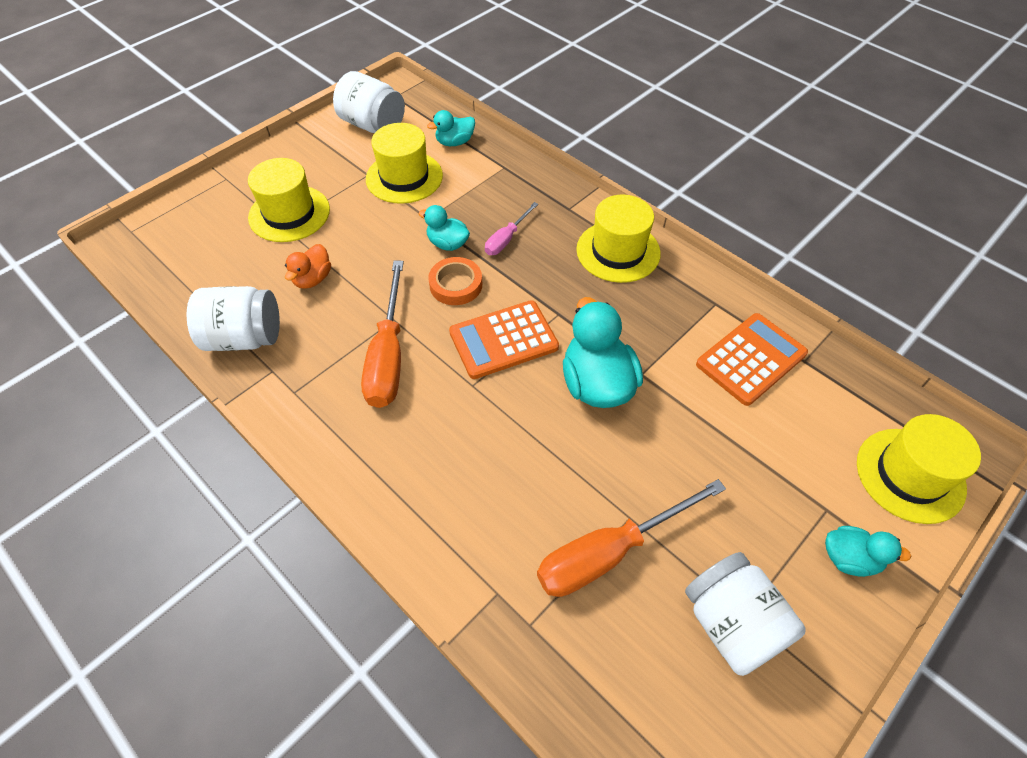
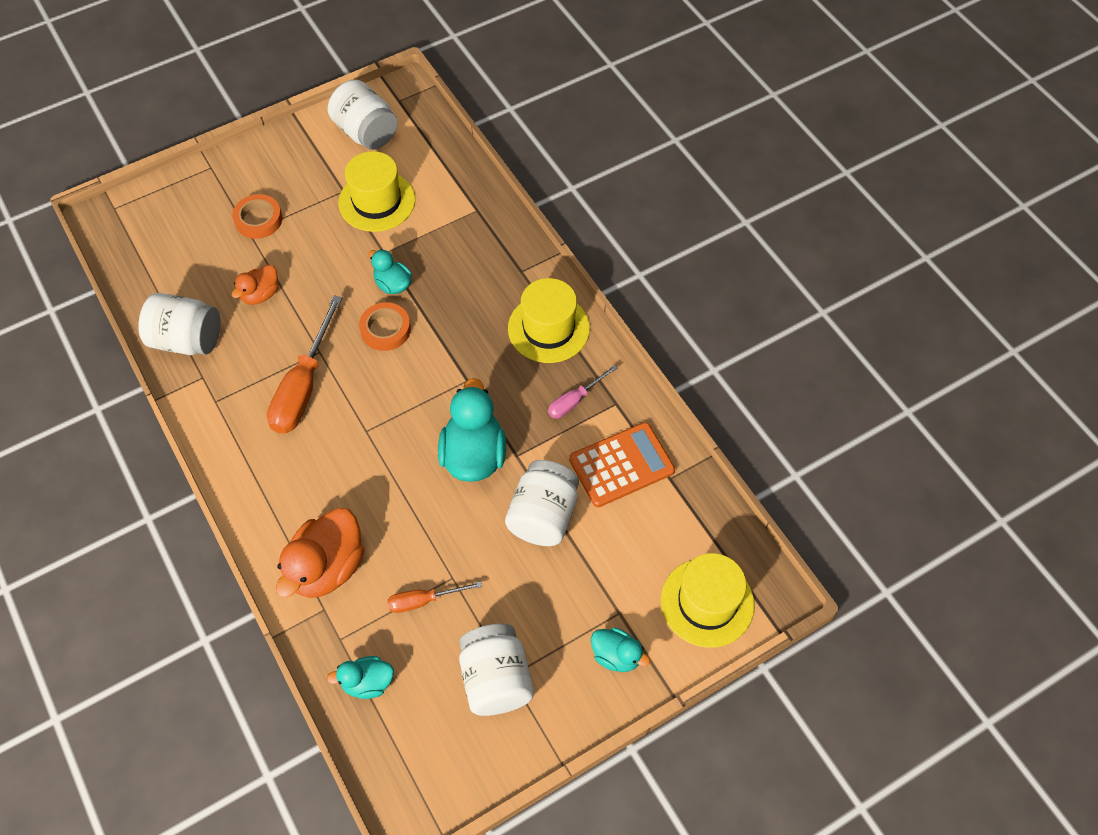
camera: 15 degrees right, 5 degrees up
(289, 213) = (258, 219): yellow hat -> orange tape
(455, 142) = (439, 170): turquoise duck -> turquoise duck (367, 683)
(483, 543) = (327, 567): none -> orange duck
(503, 340) = (408, 394): orange calculator -> none
(506, 239) = (449, 291): pink screwdriver -> pink screwdriver (575, 400)
(609, 552) = (423, 600): orange screwdriver -> orange screwdriver, size x0.53
(697, 427) = (543, 516): none -> white jar

